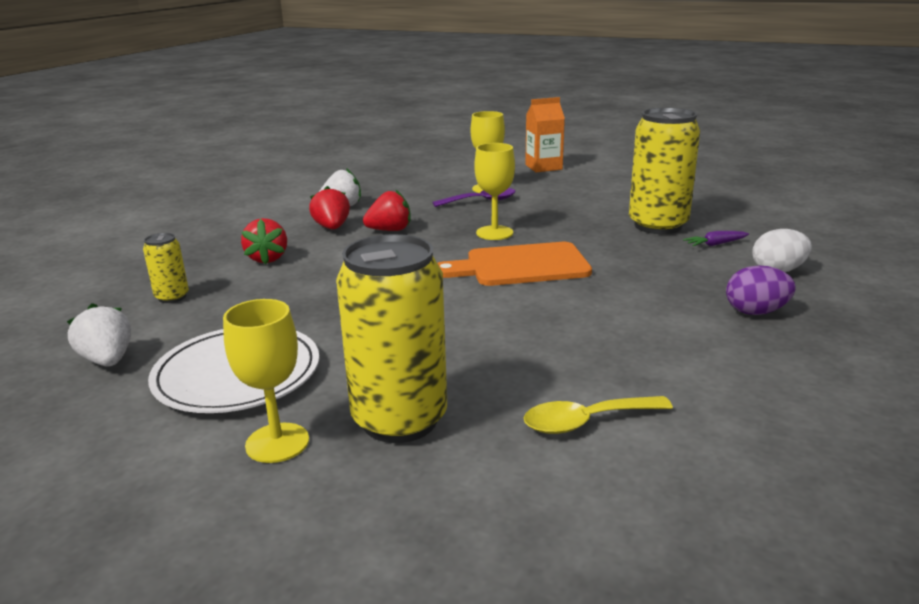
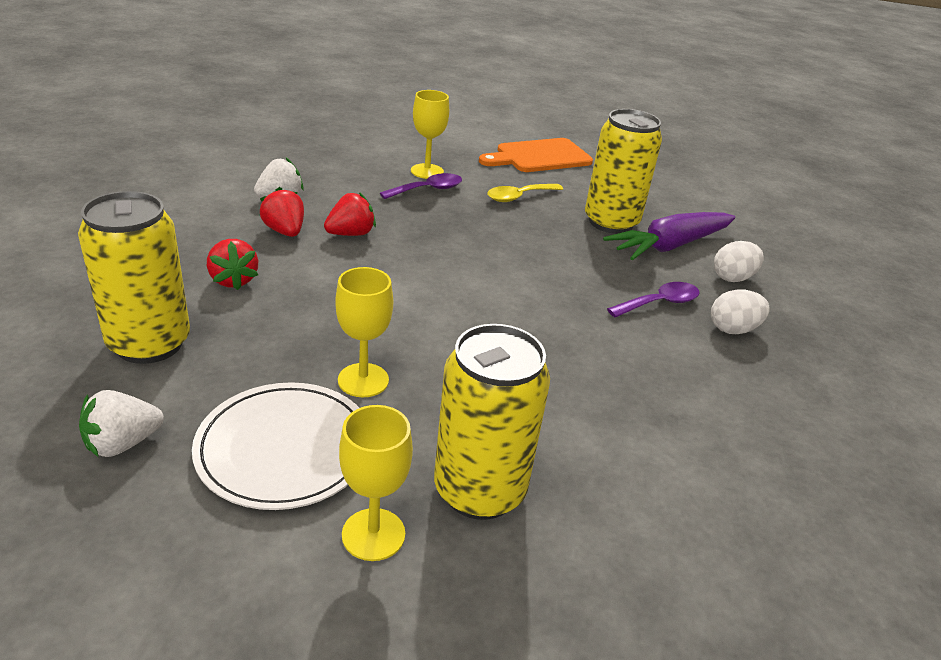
camera: 20 degrees left, 10 degrees up
(108, 360) = (123, 443): white strawberry -> white strawberry turned 75 degrees counterclockwise
(172, 297) = (149, 344): yellow can -> yellow can, size x2.11
(494, 233) = (461, 235): yellow goblet -> yellow goblet (363, 380)
(520, 266) = (506, 280): orange cutting board -> orange cutting board (539, 157)
(543, 167) = (470, 140): orange carton -> none
(586, 422) = (645, 473): yellow spoon -> yellow spoon (519, 197)
(679, 288) = (659, 303): none -> purple spoon
(715, 244) = (670, 246): purple carrot -> purple carrot, size x2.49
(755, 312) = (733, 329): purple egg -> white egg

